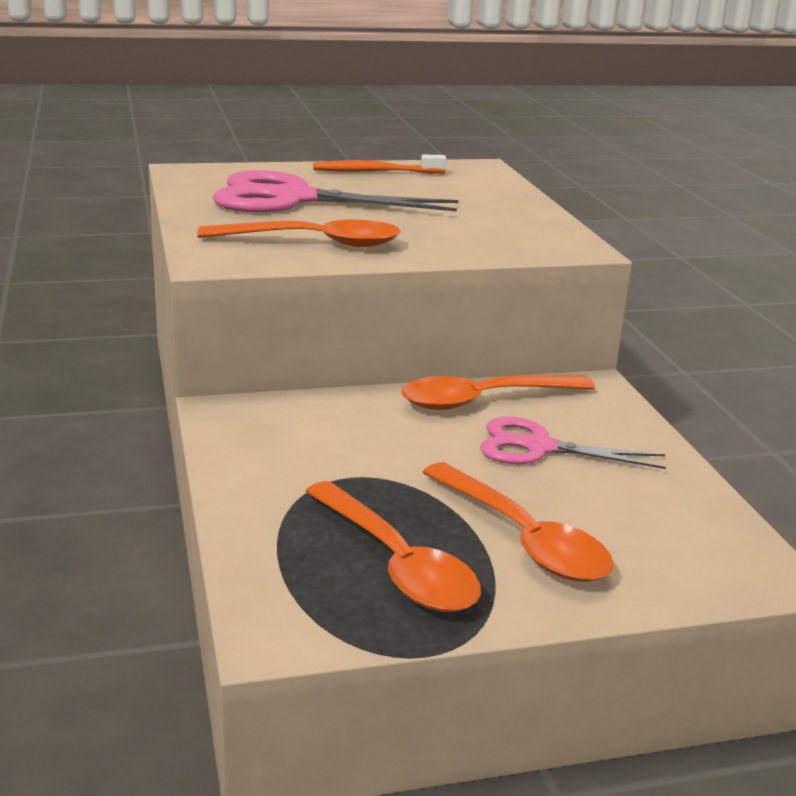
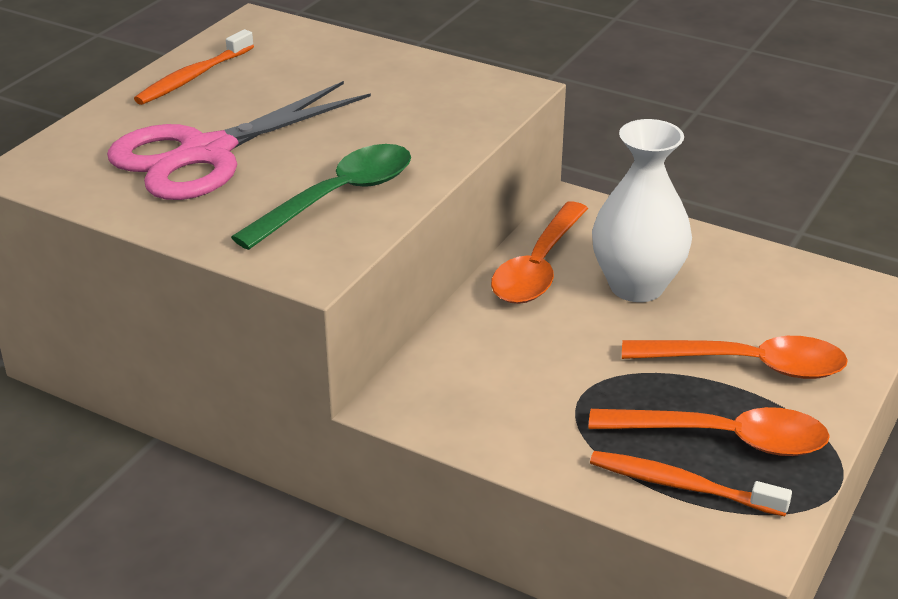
camera: 45 degrees left, 10 degrees up
(299, 566) = (682, 486): none -> orange toothbrush
(314, 243) = (338, 197): orange spoon -> green spoon
(537, 447) = (636, 286): pink scissors -> white vase

